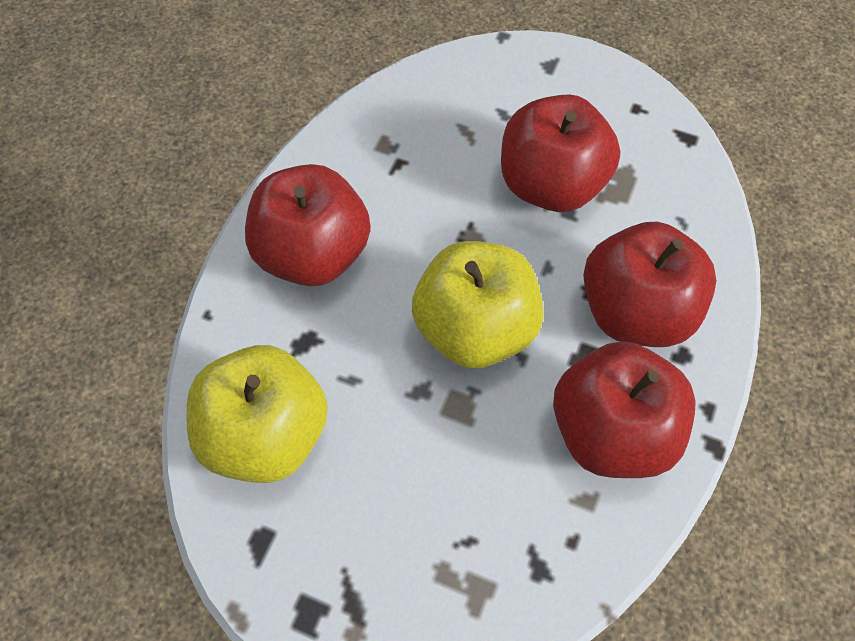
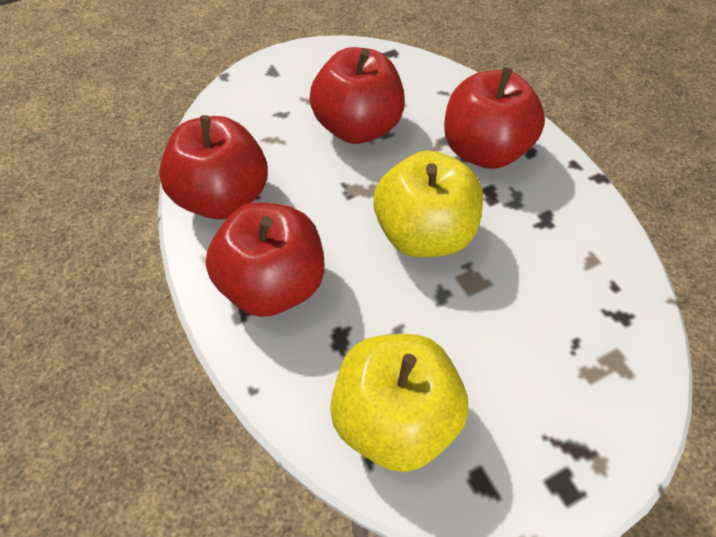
camera: 50 degrees left, 5 degrees down
(612, 432) = (555, 216): red apple -> red apple (223, 198)

